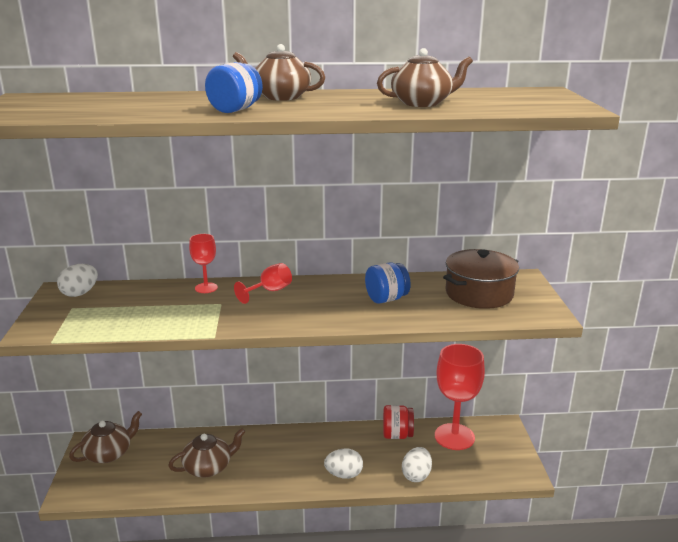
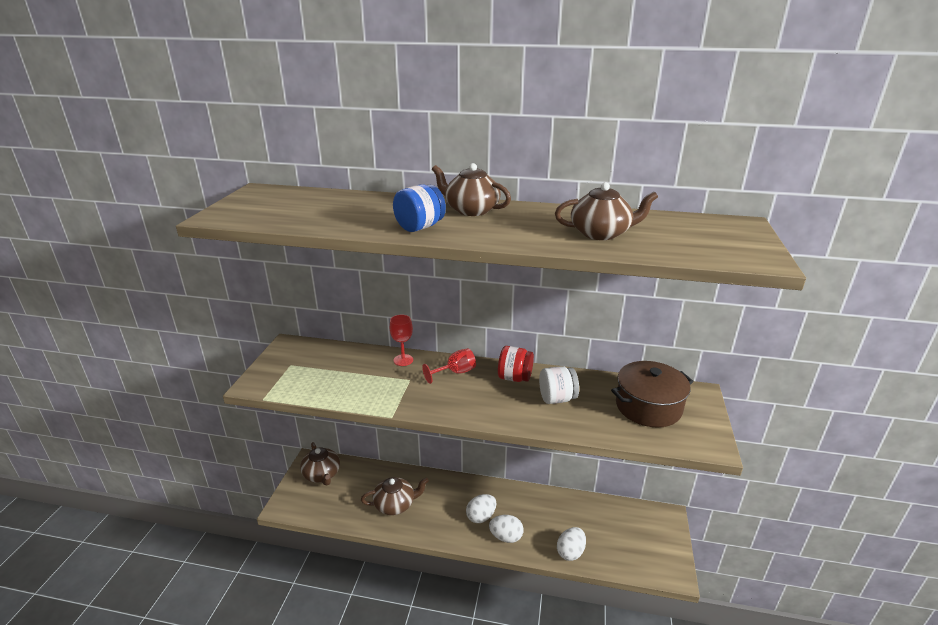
camera: 15 degrees right, 5 degrees up
(80, 293) = (302, 350): white egg -> white egg (481, 516)
(109, 453) = (322, 474): brown teapot -> brown teapot turned 90 degrees clockwise
(386, 299) = (557, 398): blue jar -> white jar
(397, 435) = (564, 505): red jar -> red jar (514, 378)
(454, 437) = (616, 518): red goblet -> none

